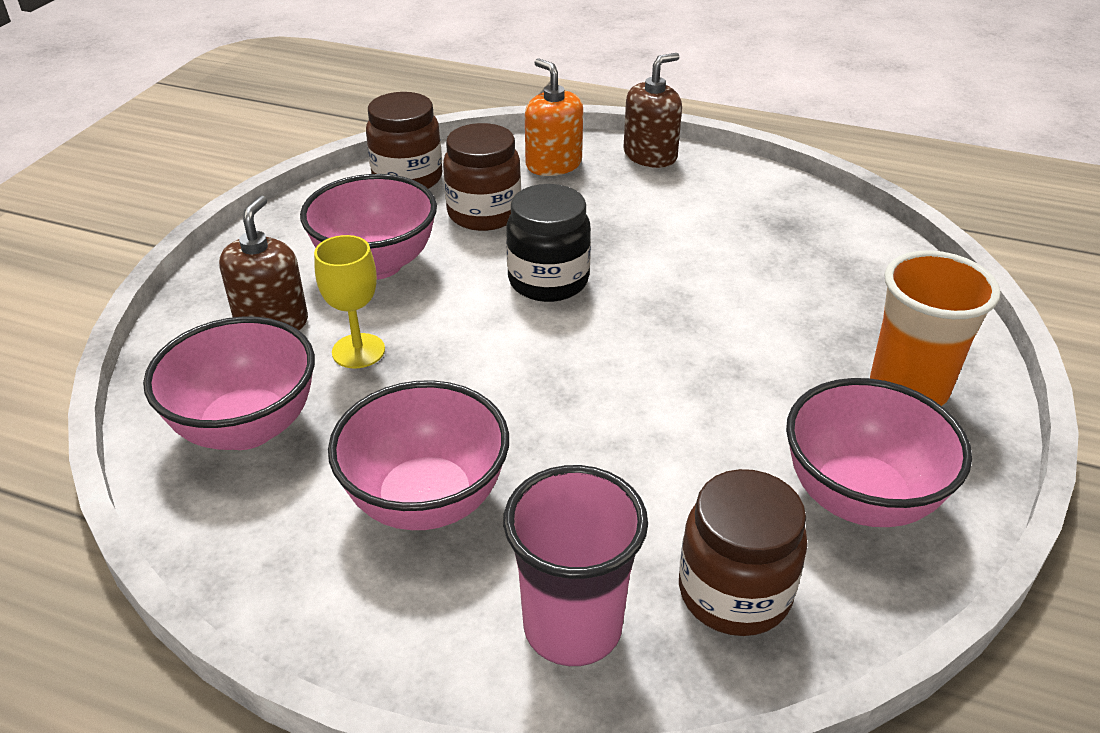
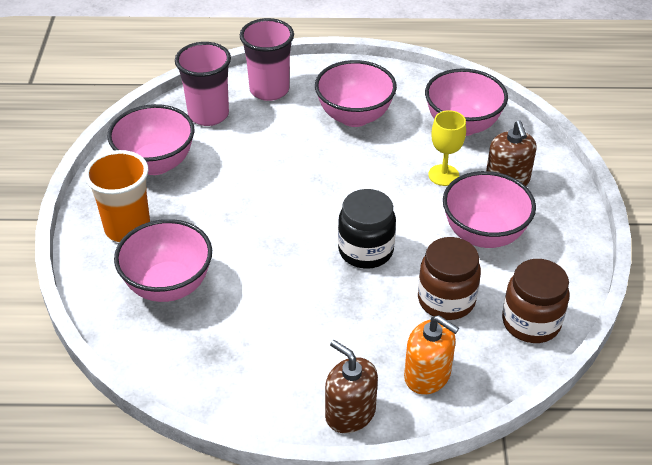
camera: 160 degrees right, 5 degrees up
(650, 155) = (350, 413): brown soap dispenser -> brown soap dispenser turned 105 degrees clockwise
(734, 592) = (208, 115): brown jar -> pink cup
(840, 299) = (168, 286): none -> pink bowl

